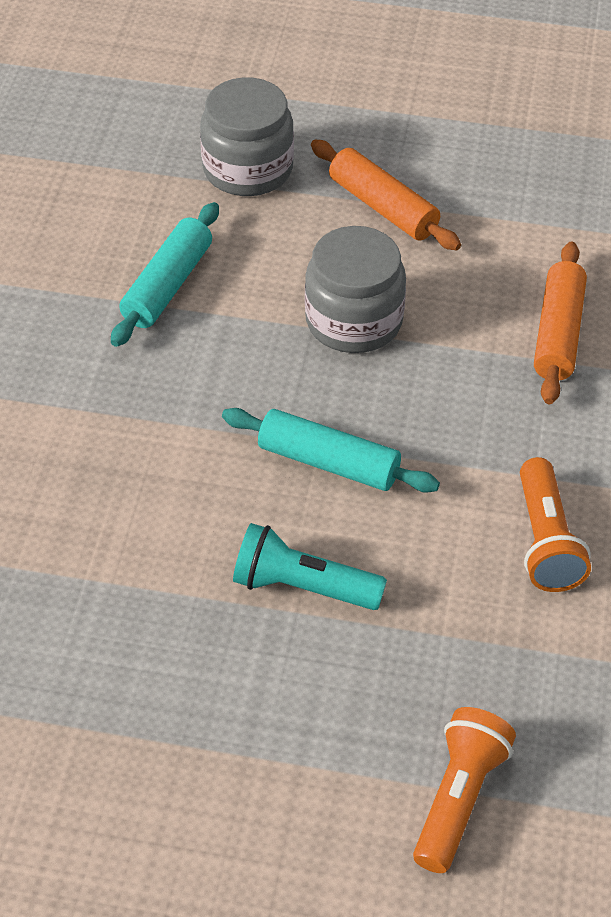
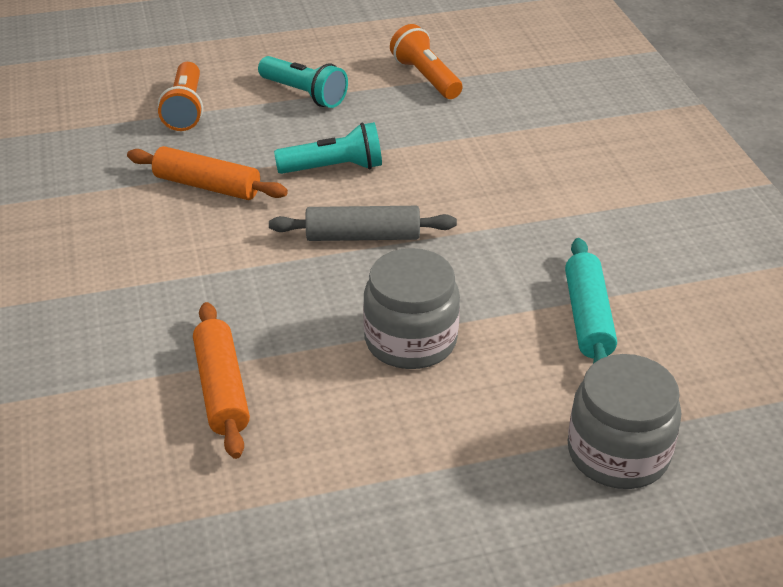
camera: 155 degrees right, 10 degrees down
(264, 765) = (304, 94): none -> turquoise flashlight
(328, 463) = (363, 236): turquoise rolling pin -> grey rolling pin
(383, 207) = (454, 459): orange rolling pin -> orange rolling pin (207, 186)
(546, 541) = (177, 236): orange flashlight -> orange flashlight (426, 77)

